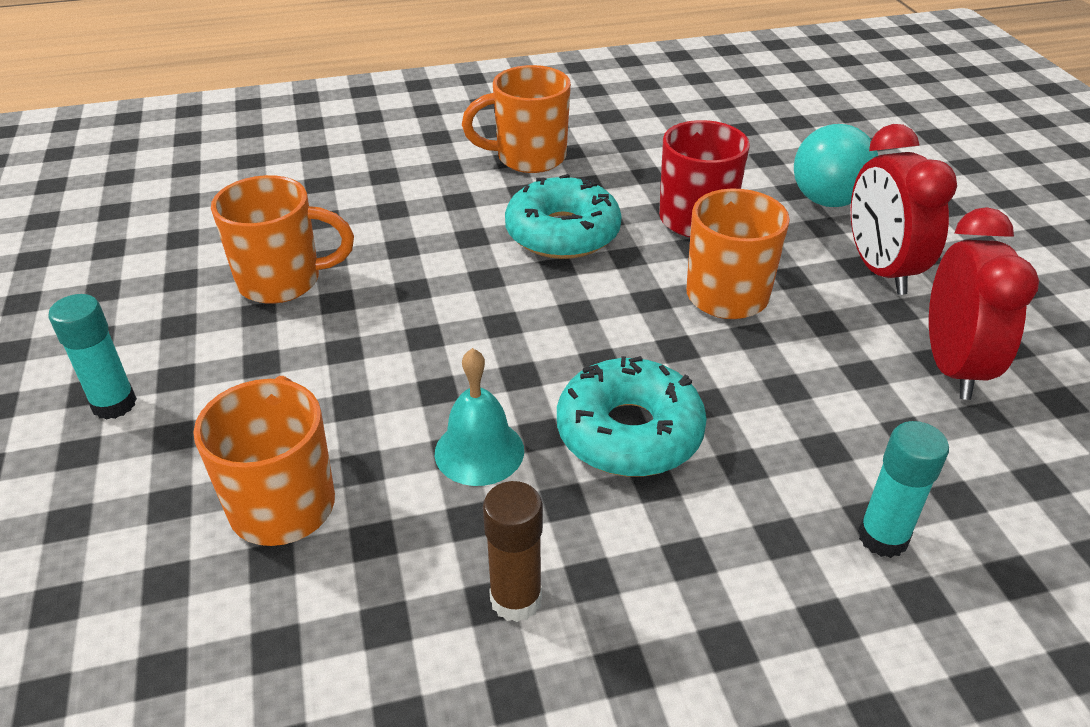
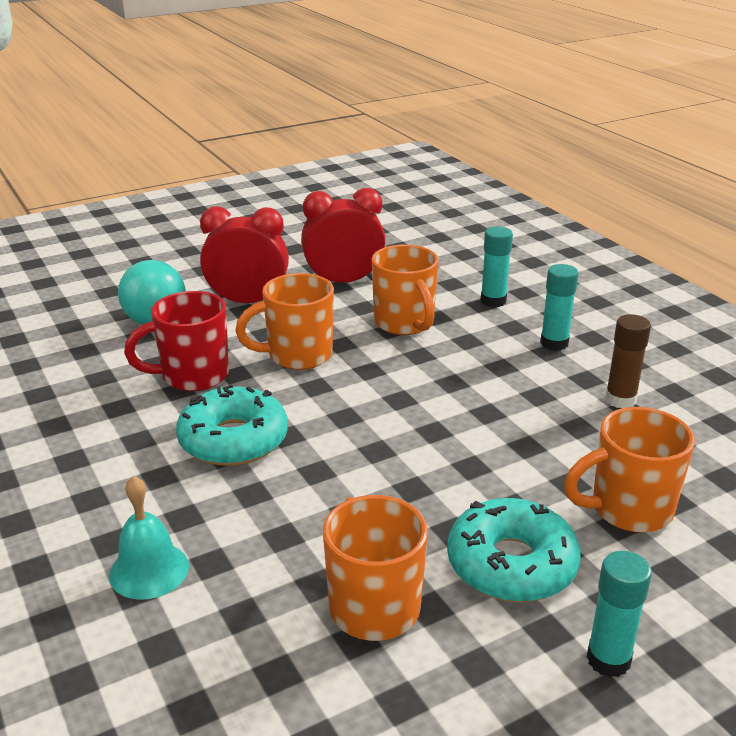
camera: 105 degrees left, 10 degrees down
(479, 451) = (521, 434): turquoise bell -> turquoise bell (149, 570)
(528, 158) = (88, 484): orange mug -> orange mug (405, 323)
(629, 432) = (465, 379): turquoise donut -> turquoise donut (511, 564)
(713, 575) = (554, 343): none -> turquoise glue stick
(880, 270) = (248, 302): red clock -> red clock turned 150 degrees counterclockwise

